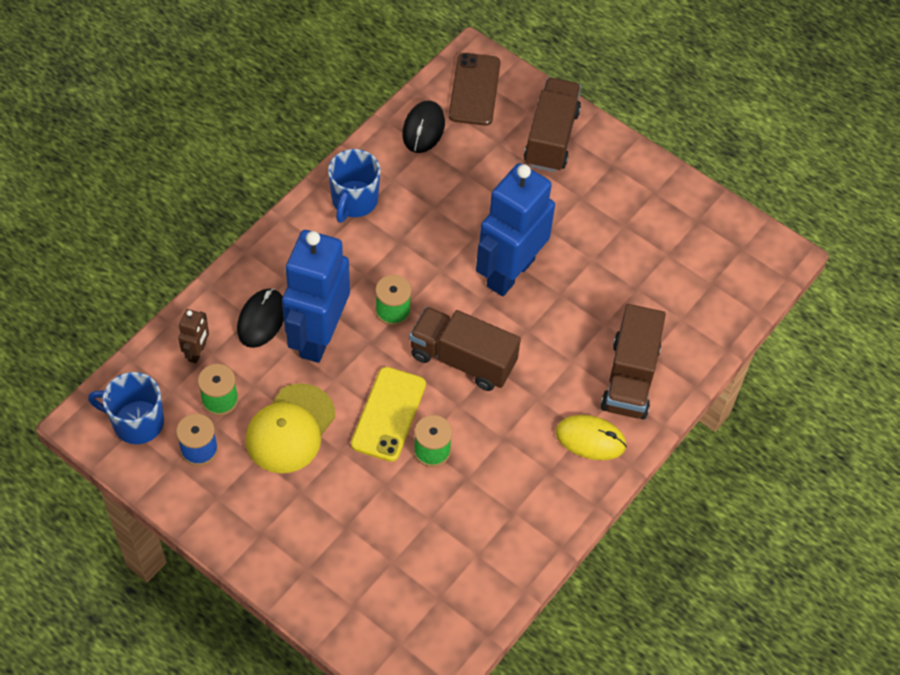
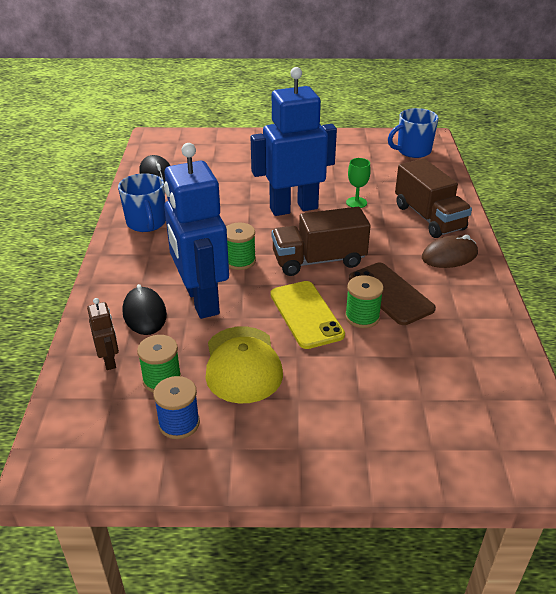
camera: 35 degrees left, 20 degrees down
(136, 422) = (98, 439): blue mug -> blue mug (412, 151)
(474, 89) = (170, 147): brown phone -> brown phone (390, 293)
(510, 272) = (293, 208): blue robot -> blue robot turned 75 degrees clockwise
(551, 138) = (242, 147): brown truck -> none
(580, 307) = (356, 202): none -> green goblet
(590, 439) = (449, 255): yellow mouse -> brown mouse

